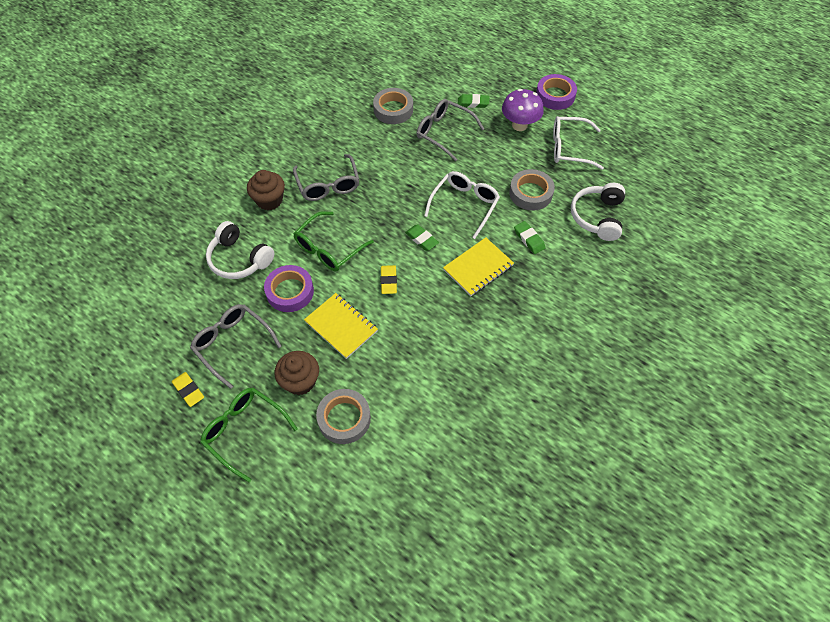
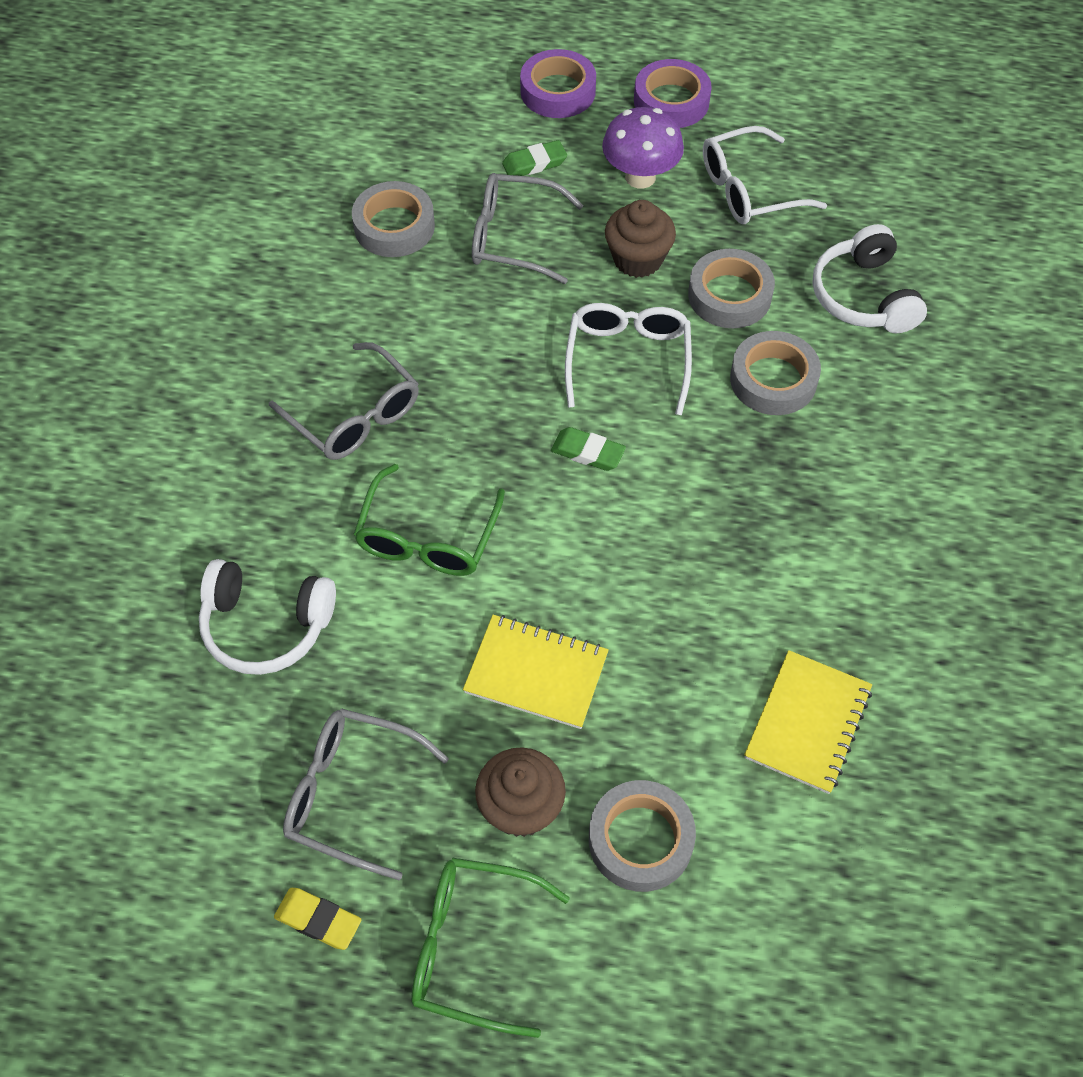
camera: 25 degrees left, 0 degrees up
(269, 200) = (257, 488): brown cupcake -> brown cupcake (637, 259)
(290, 291) = (402, 648): purple tape -> purple tape (558, 91)
(388, 281) = (573, 553): yellow eraser -> none
(478, 268) = (716, 466): yellow notebook -> yellow notebook (807, 723)
(529, 239) = (773, 379): green eraser -> grey tape

